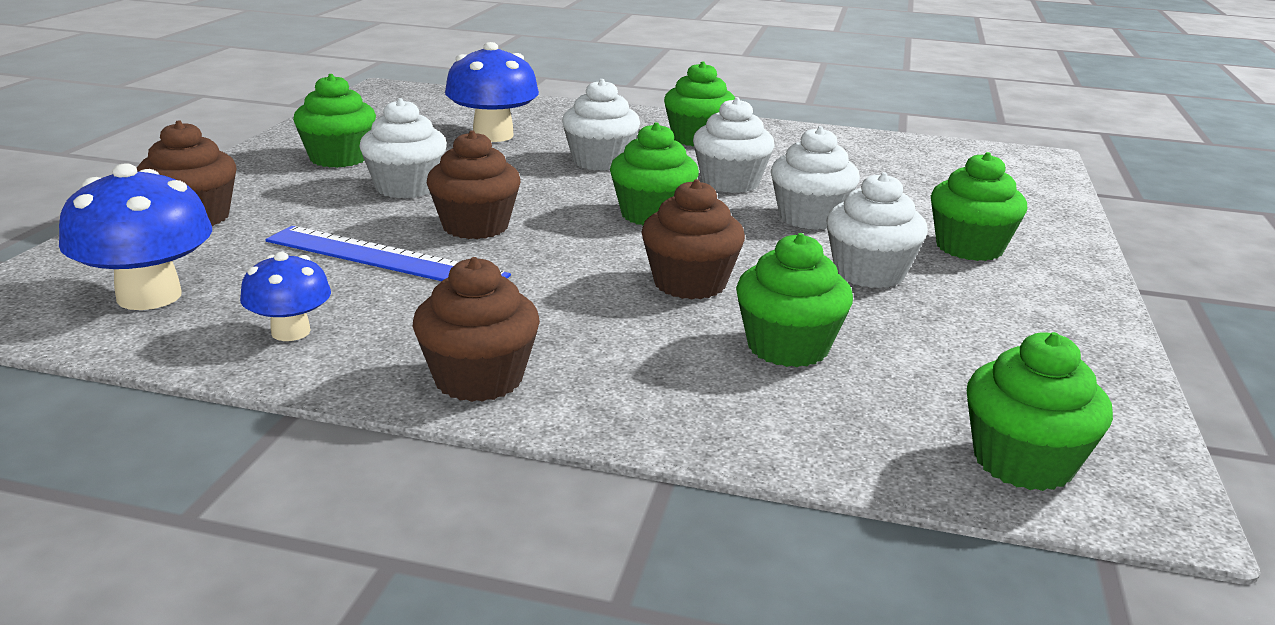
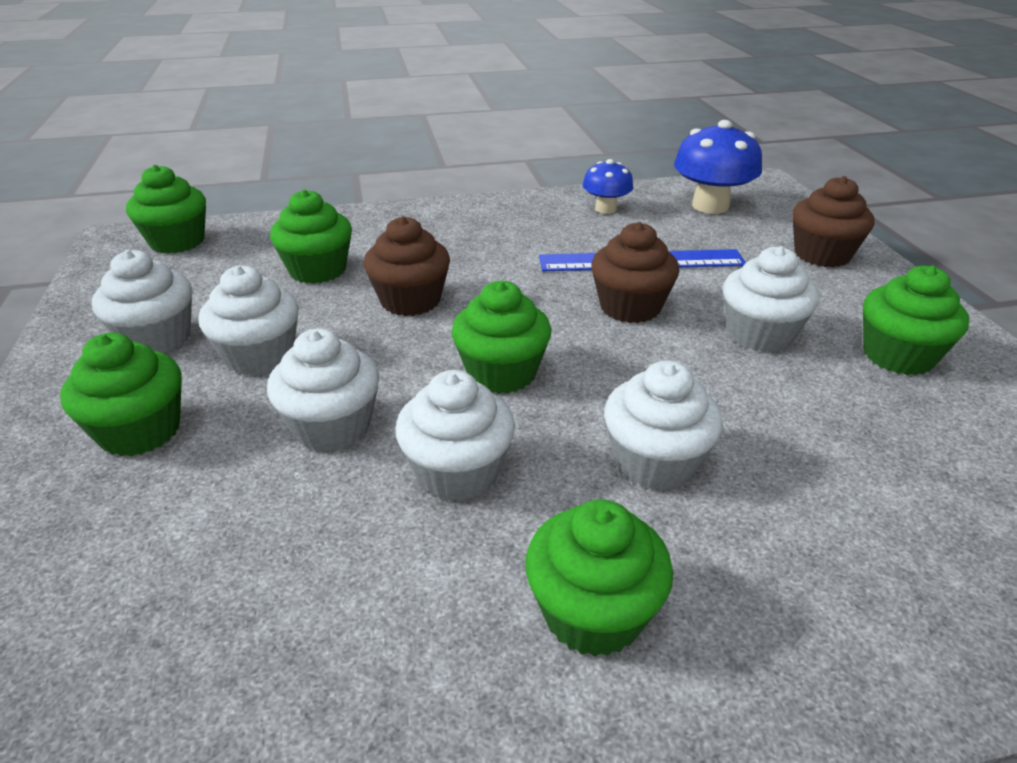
camera: 155 degrees right, 10 degrees up
(478, 379) = (481, 212): brown cupcake -> none
(493, 135) = (860, 477): blue mushroom -> none
(987, 314) = (157, 338): none -> white cupcake

